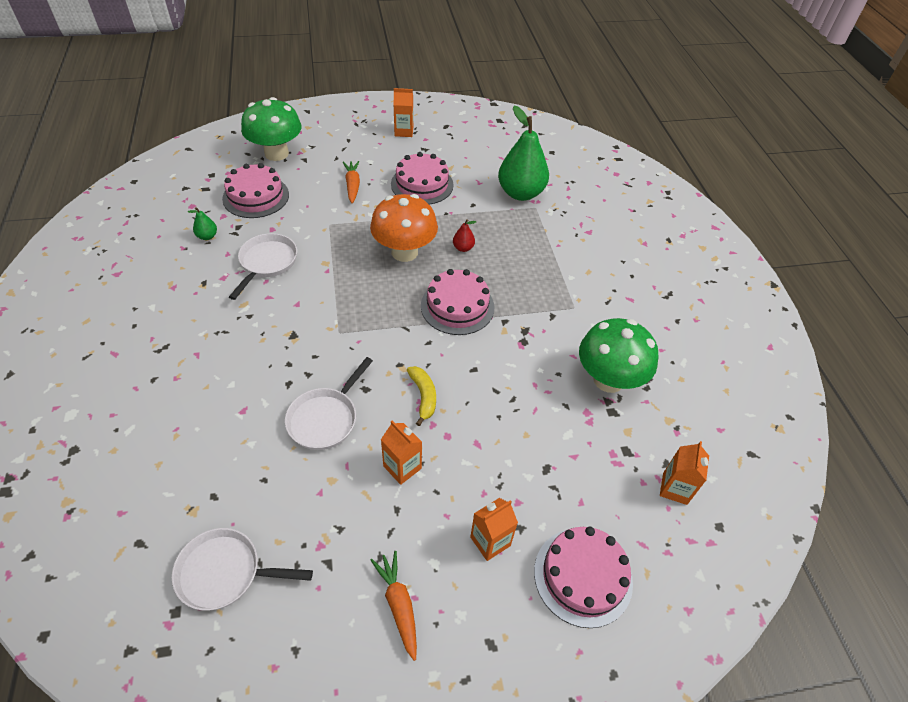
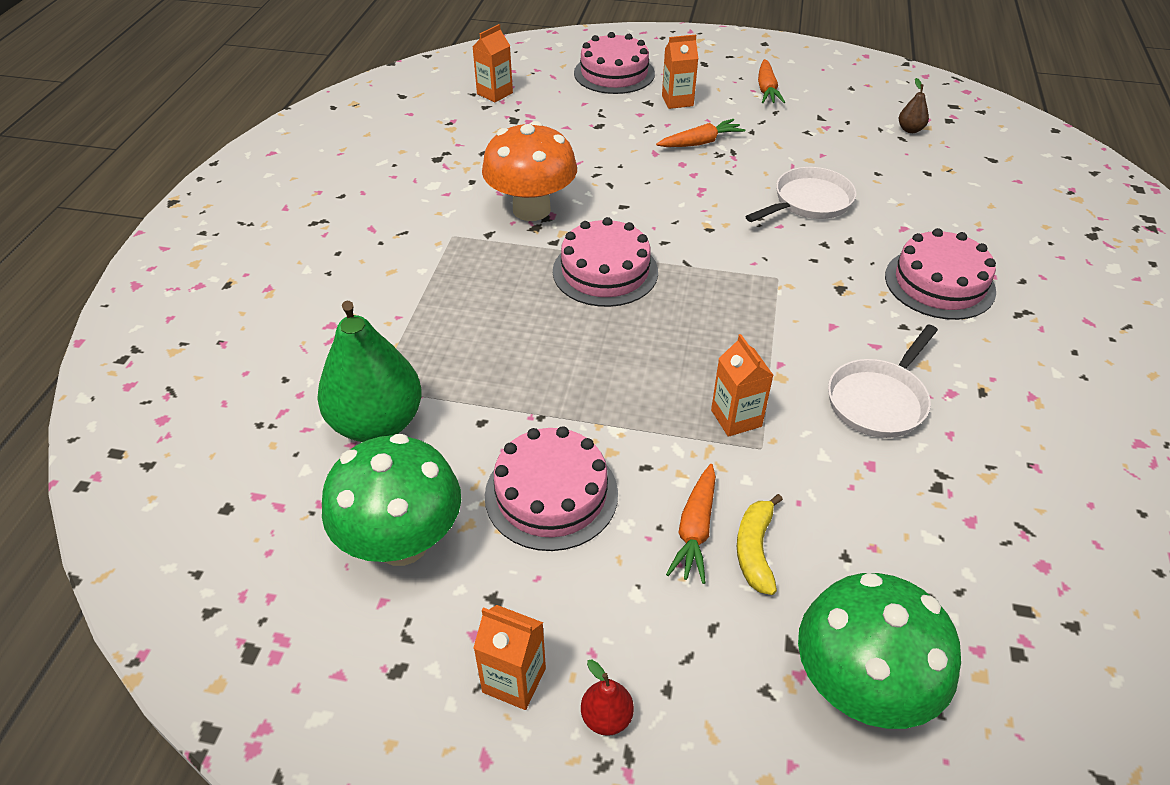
camera: 155 degrees left, 5 degrees down
(207, 236) = (994, 479): green pear -> none
(225, 572) = (910, 130): white pan -> brown pear
(256, 196) = (906, 555): pink cake -> pink cake (939, 283)
(402, 467) = (737, 153): orange carton -> orange carton (736, 418)
(404, 252) = (646, 364): orange mushroom -> orange mushroom (531, 209)
(423, 396) = (693, 196): yellow banana -> yellow banana (755, 550)
(441, 473) = (700, 142): none -> orange carrot
(463, 248) = (548, 347): red pear -> red pear (606, 717)
(608, 379) = (479, 166): green mushroom -> green mushroom (402, 542)

